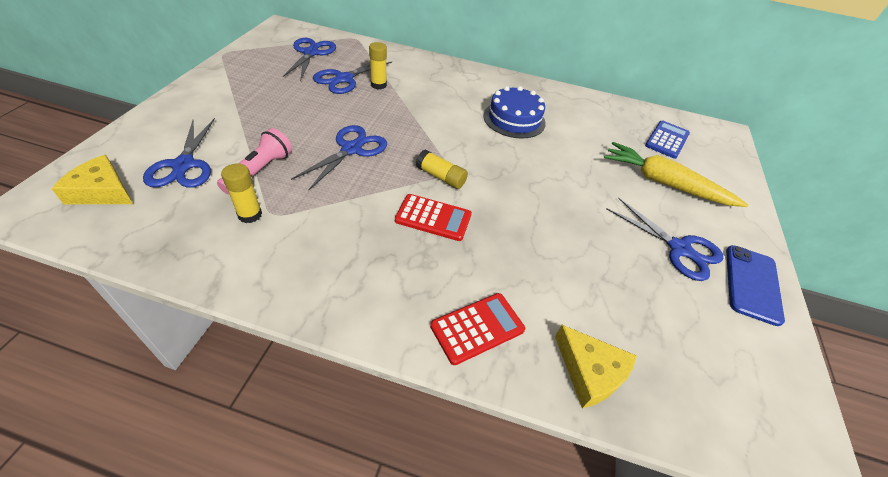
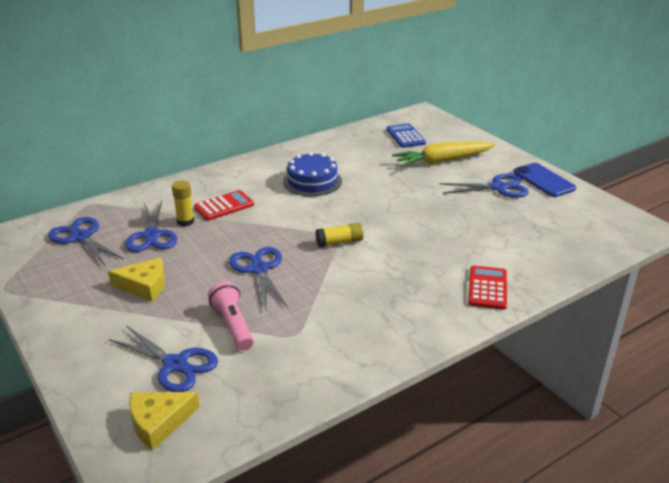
camera: 45 degrees left, 15 degrees down
(250, 215) = (284, 346): yellow glue stick -> none
(433, 218) = (378, 263): red calculator -> red calculator (224, 206)
(590, 371) = (550, 264): yellow cheese -> yellow cheese (144, 286)

